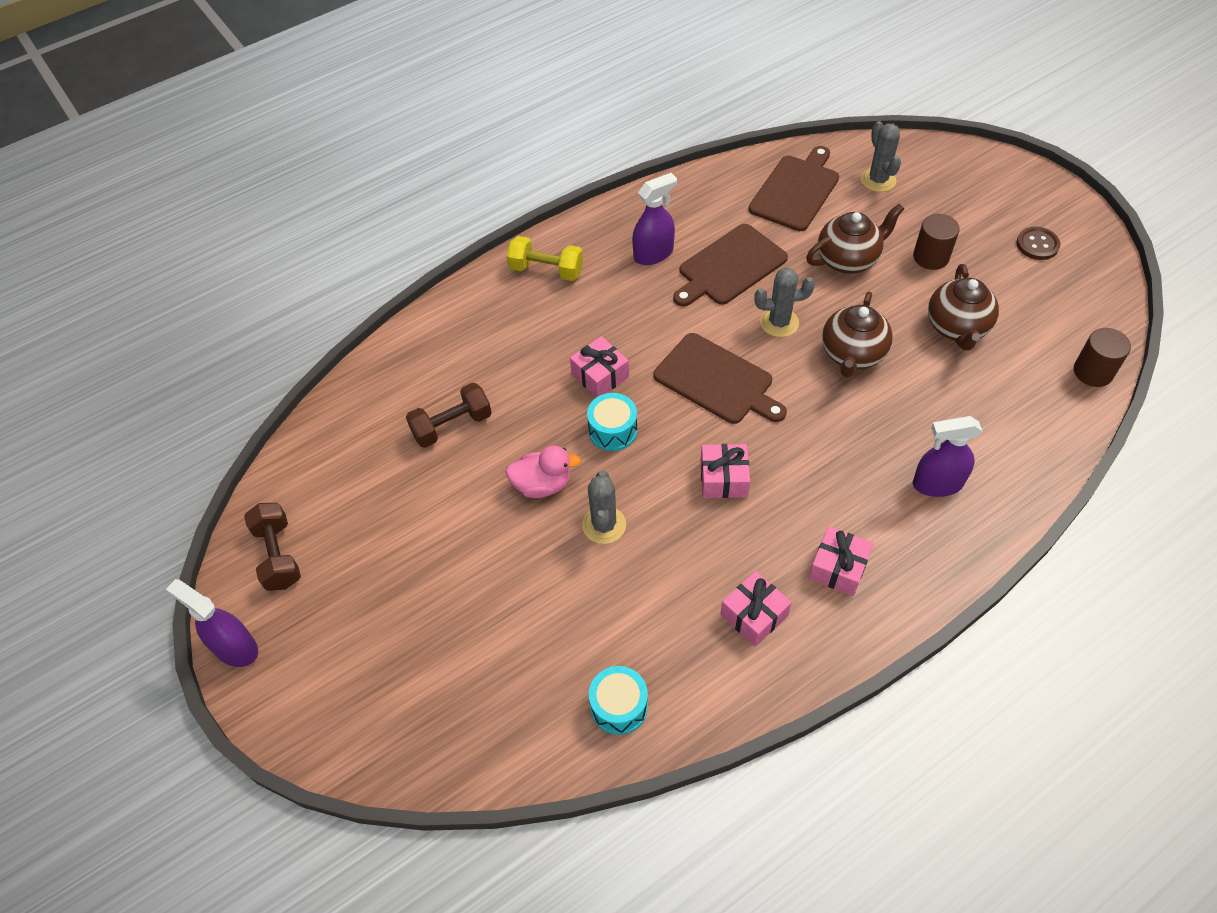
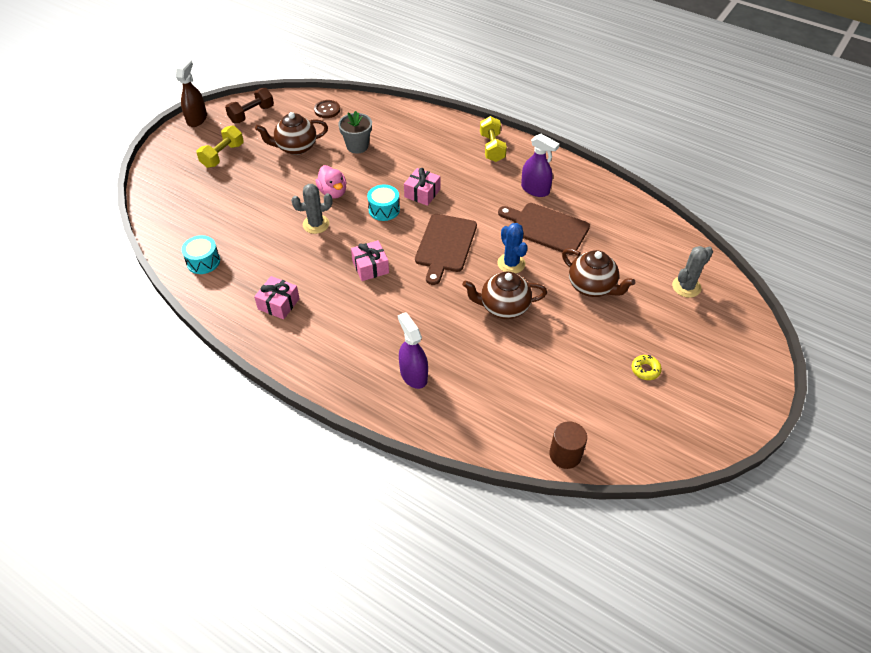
camera: 65 degrees right, 5 degrees down
(235, 647) = (197, 119): purple spray bottle -> brown spray bottle
(364, 624) = (222, 155): none -> yellow dumbbell
(452, 425) = (357, 146): brown dumbbell -> grey flower pot
(779, 322) = (511, 263): grey cactus -> blue cactus
(795, 191) = (642, 244): brown cutting board -> none
(838, 568) = (326, 336): pink gift -> none
(931, 257) = (625, 333): brown cylinder -> none
(957, 328) = (562, 361): brown teapot -> brown teapot (295, 147)
(989, 260) = (645, 370): none -> yellow donut
(1037, 244) = (683, 398): brown button -> brown button (327, 110)

